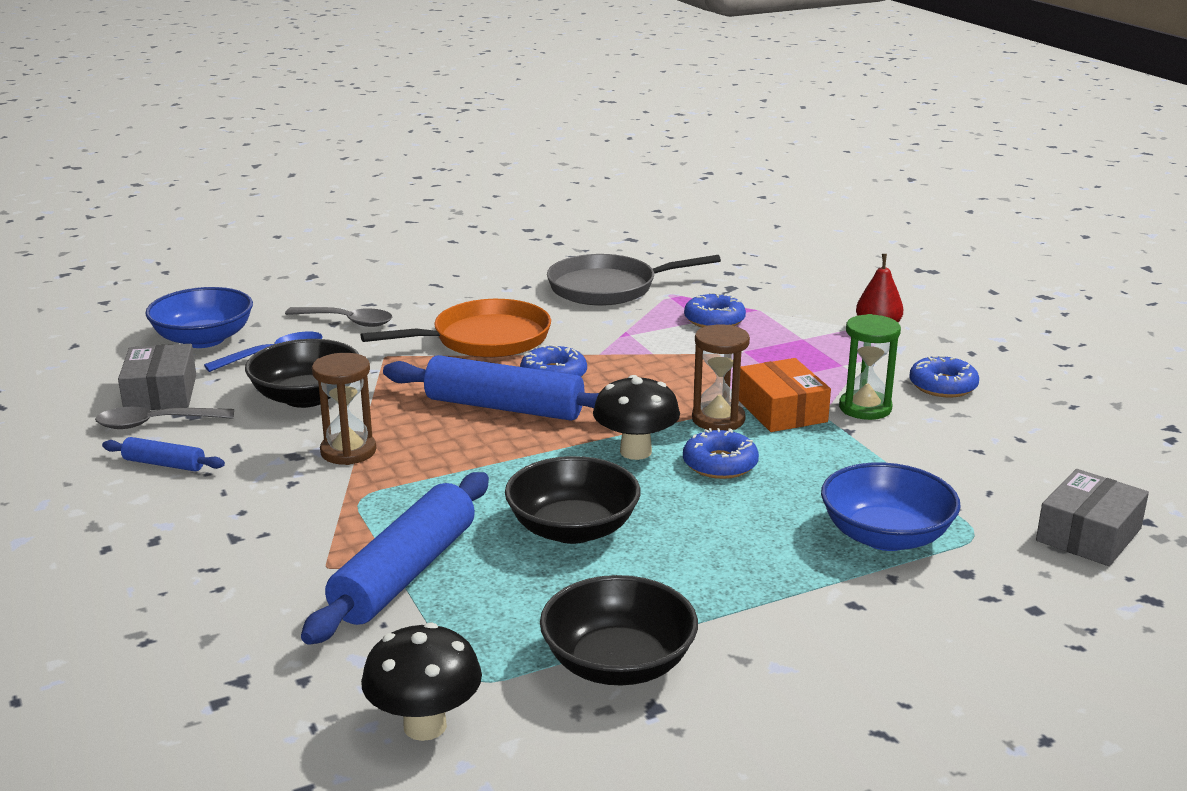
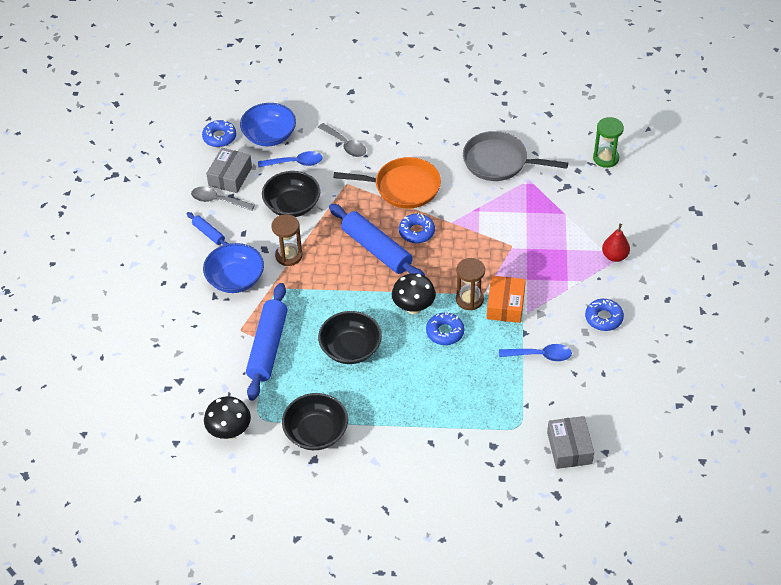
camera: 30 degrees right, 25 degrees up
(404, 573) = (267, 347): blue rolling pin -> blue rolling pin turned 45 degrees counterclockwise
(714, 320) = (533, 214): blue donut -> blue donut (219, 137)
(865, 408) = (548, 319): green hourglass -> green hourglass (606, 158)
(885, 536) = (479, 410): blue bowl -> blue bowl (235, 279)
(902, 447) = (540, 355): none -> blue spoon
(1088, 535) = (569, 448): grey box -> grey box turned 75 degrees counterclockwise

